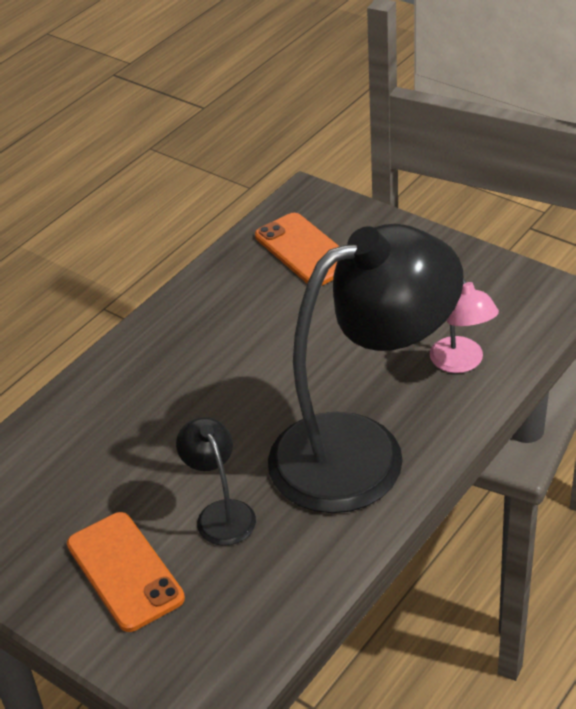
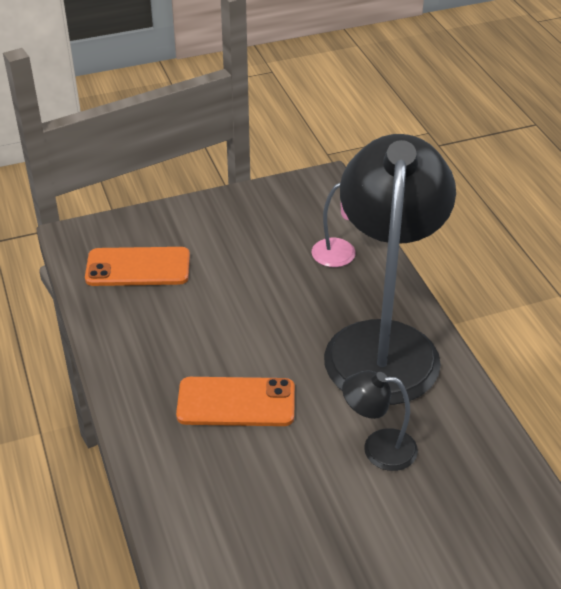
camera: 60 degrees left, 0 degrees up
(125, 571) = (392, 535): orange phone -> orange phone (236, 402)

